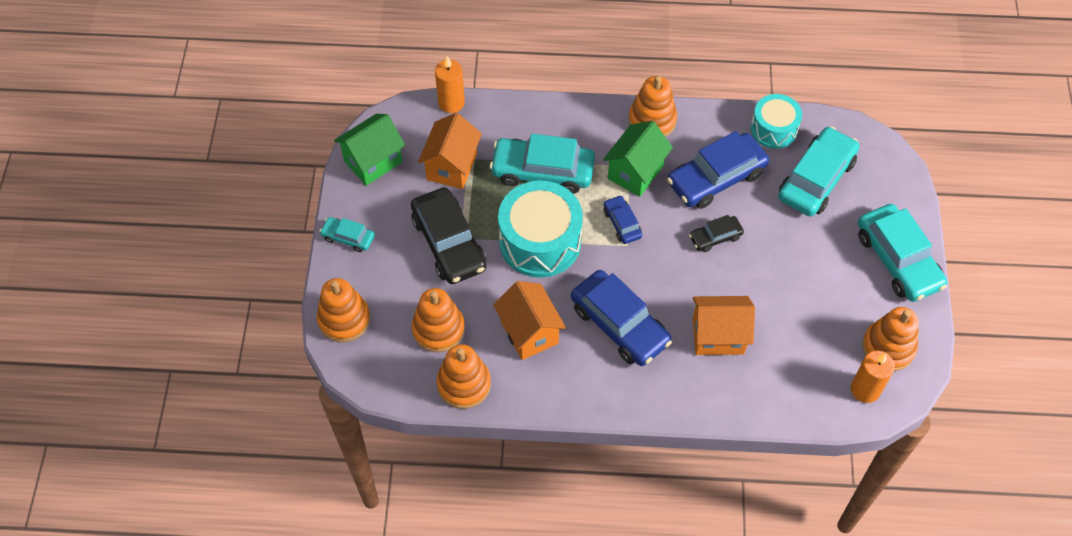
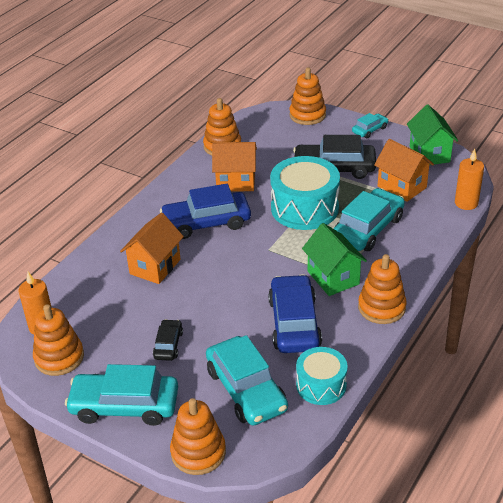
camera: 120 degrees right, 20 degrees down
(438, 329) = (270, 147): orange stacking toy -> orange stacking toy (198, 452)
(622, 223) = (289, 253): blue car -> none
(715, 237) = (238, 299): black car -> black car (168, 345)

